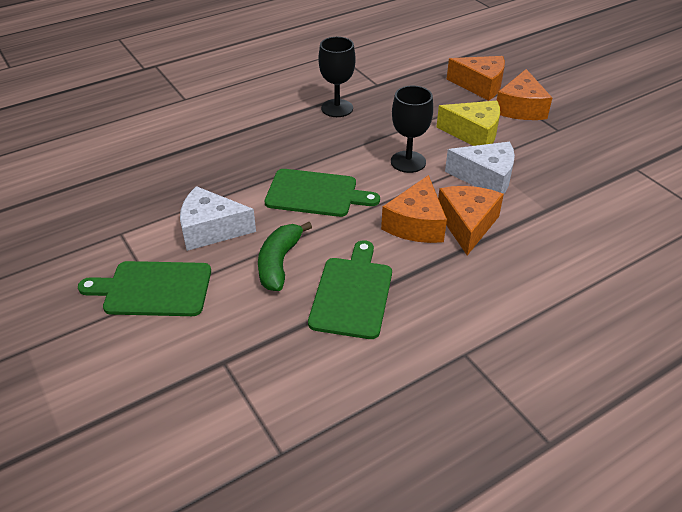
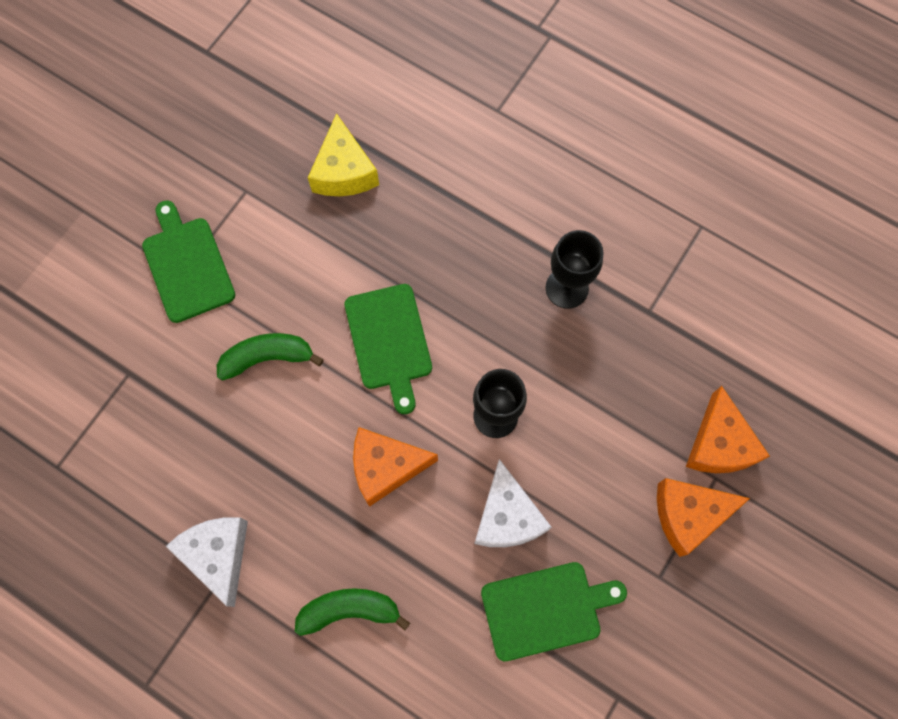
camera: 65 degrees right, 30 degrees up
(211, 229) = (287, 269): white cheese -> white cheese (218, 555)
(352, 293) = (254, 445): green cutting board -> green cutting board (546, 609)
(467, 225) = (409, 522): orange cheese -> none
(473, 133) = (595, 472): yellow cheese -> yellow cheese (344, 171)
(525, 278) = (349, 610): none -> green banana

